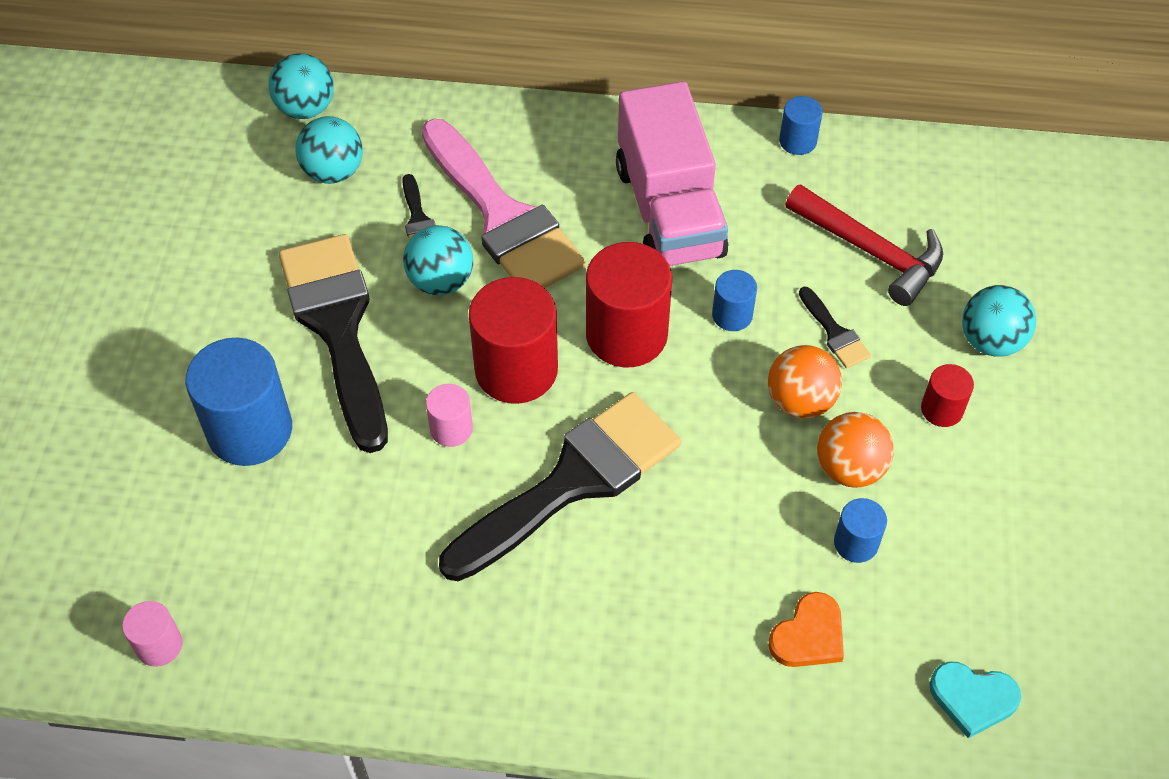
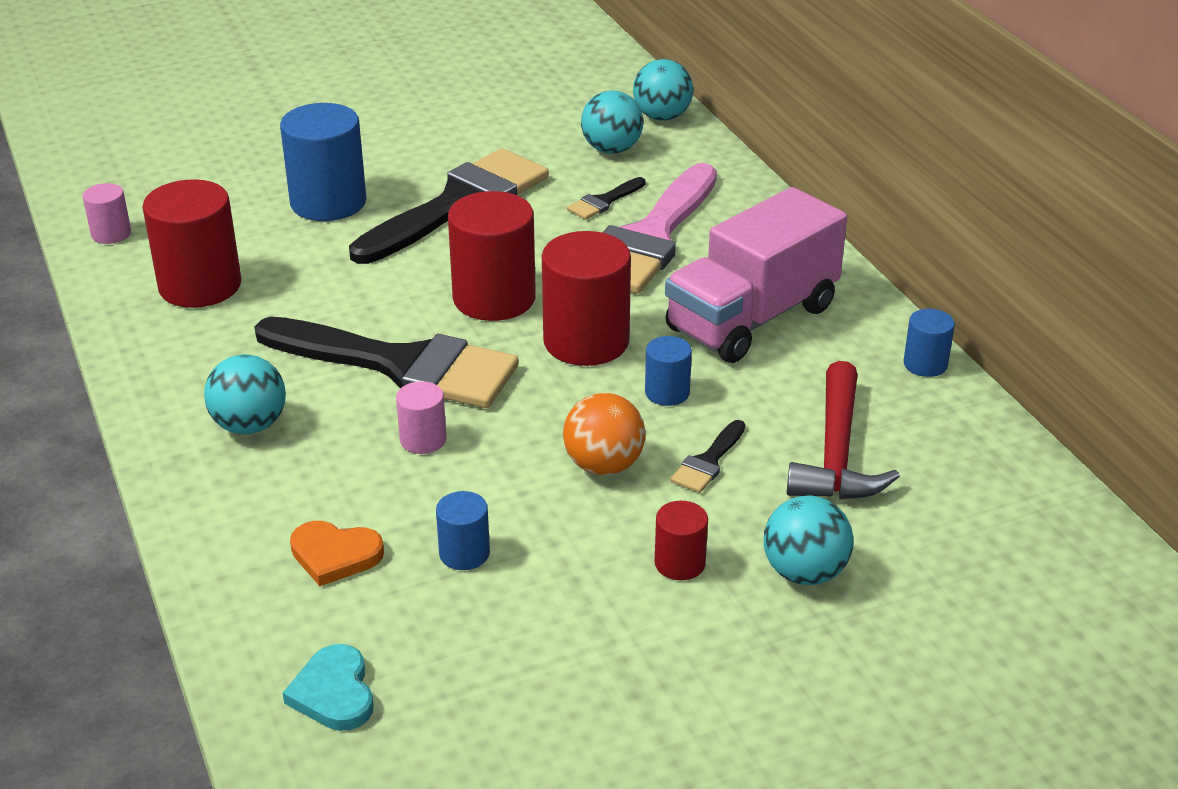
camera: 60 degrees right, 20 degrees down
(324, 596) = (200, 286): none -> red cylinder
(441, 281) = (551, 233): turquoise ball -> turquoise ball (250, 425)
(451, 429) = (405, 288): pink cylinder -> pink cylinder (423, 440)
(849, 468) = (551, 522): orange ball -> none

